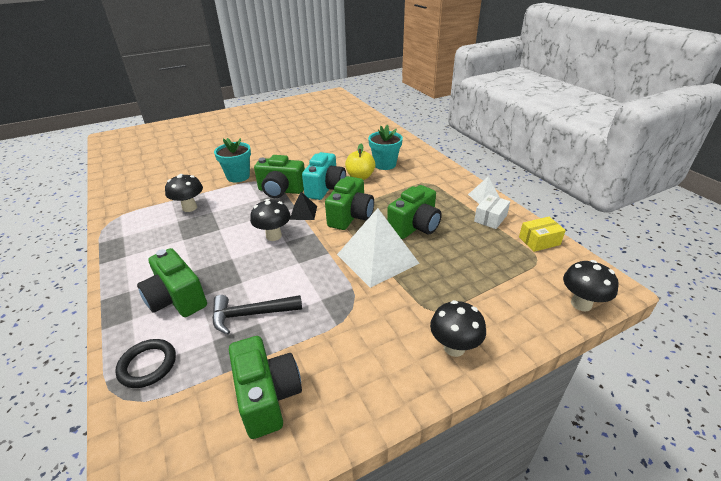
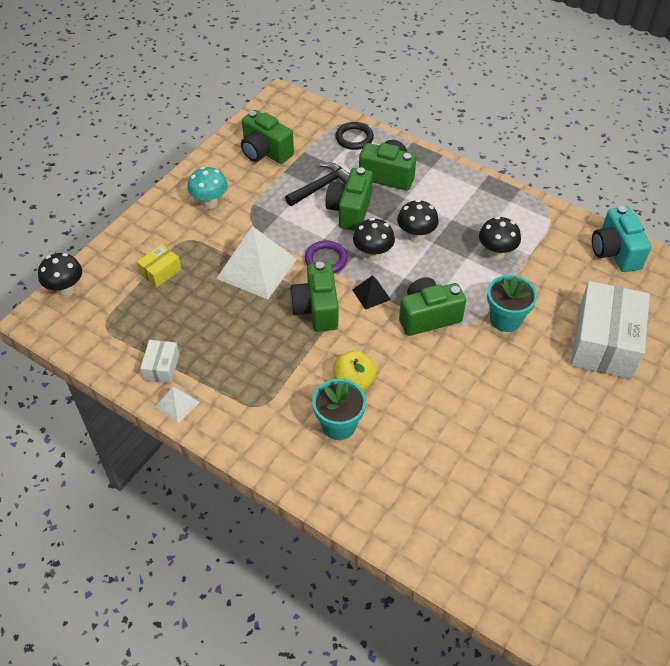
camera: 150 degrees right, 15 degrees up
(205, 154) = (604, 343): none -> white box
(313, 245) = (326, 260): none -> purple ring
(325, 188) = (379, 341): turquoise camera -> turquoise camera (615, 252)
(385, 346) = (210, 203): none -> turquoise mushroom
(415, 227) = (240, 321): green camera -> green camera (350, 210)
(454, 347) = (161, 219): black mushroom -> black mushroom (416, 236)
(539, 241) = (104, 351): yellow box -> yellow box (160, 272)

